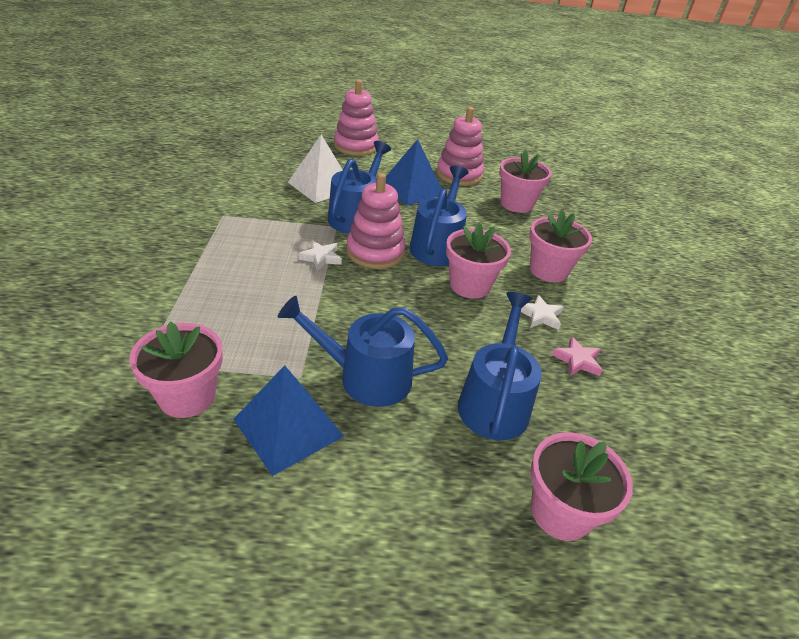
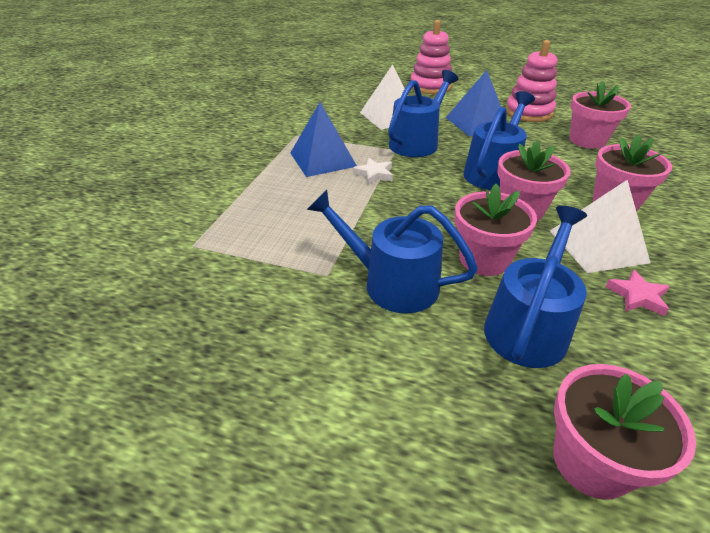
camera: 20 degrees right, 0 degrees up
(187, 396) = (219, 278): pink flower pot -> pink flower pot (484, 259)
(288, 427) = (302, 319): blue pyramid -> blue pyramid (322, 159)
(375, 252) = (428, 173): pink stacking toy -> none
(540, 315) = (598, 246): white star -> white pyramid

